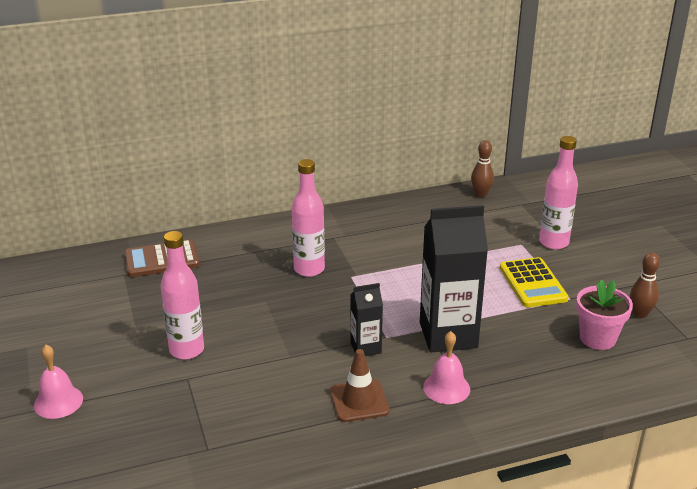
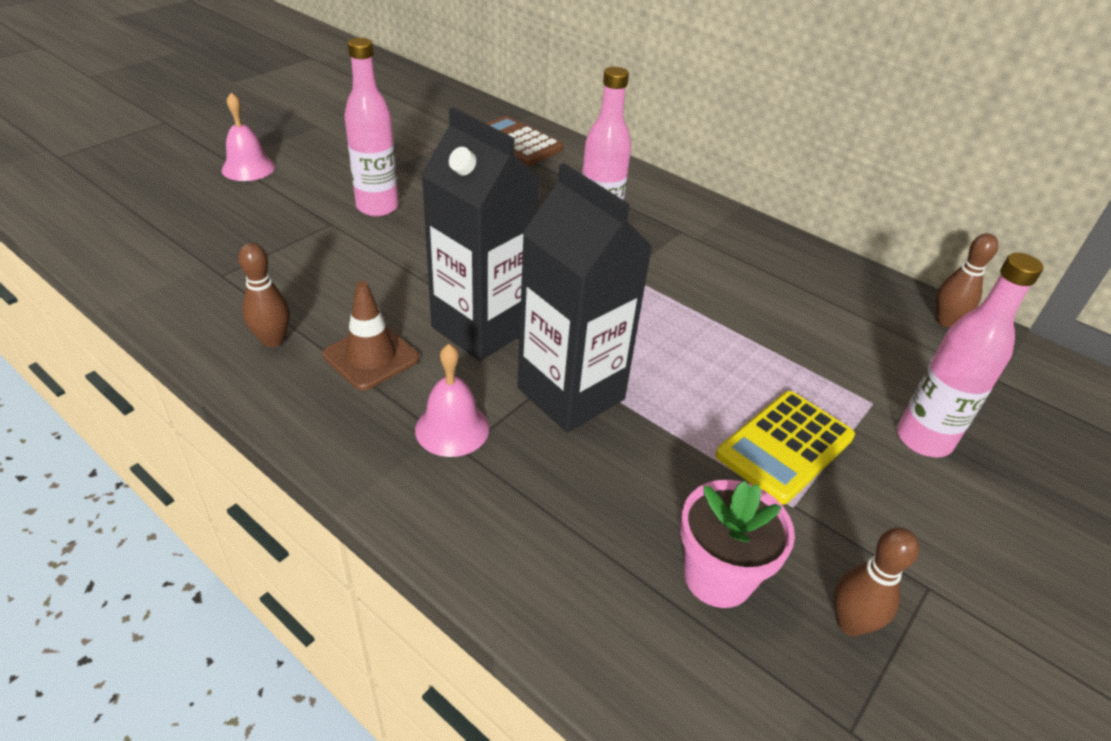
camera: 55 degrees right, 10 degrees up
(308, 440) = (273, 340): none -> brown bowling pin
(365, 348) = (481, 328): black carton -> black carton, size x1.96

